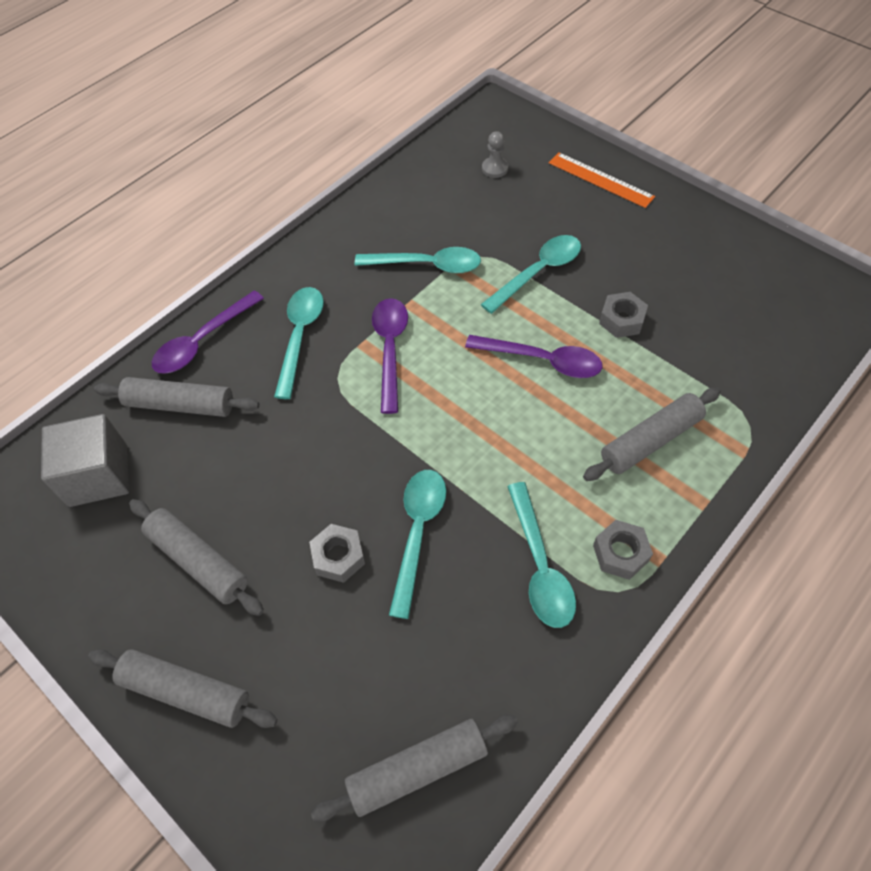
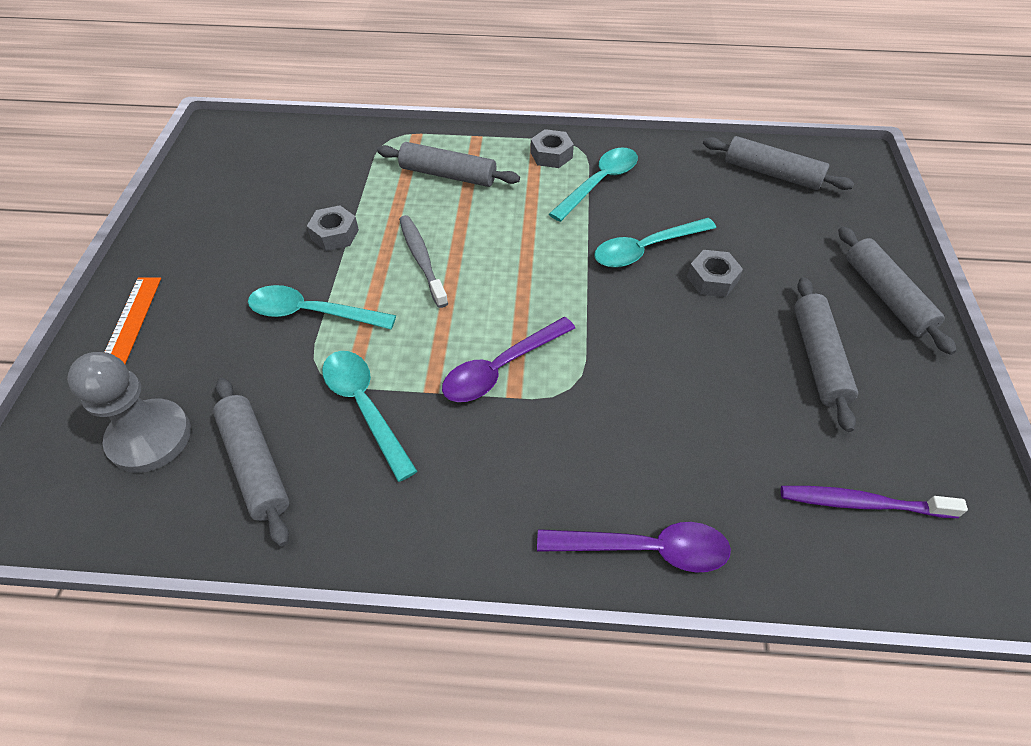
camera: 130 degrees left, 5 degrees down
(98, 475) = (862, 503): grey cube -> purple toothbrush
(180, 404) = (728, 499): grey rolling pin -> grey rolling pin (255, 464)
(300, 336) = (552, 455): turquoise spoon -> none
(494, 168) = (150, 437): grey pawn -> grey pawn, size x2.03
(543, 361) = (422, 260): purple spoon -> grey toothbrush

